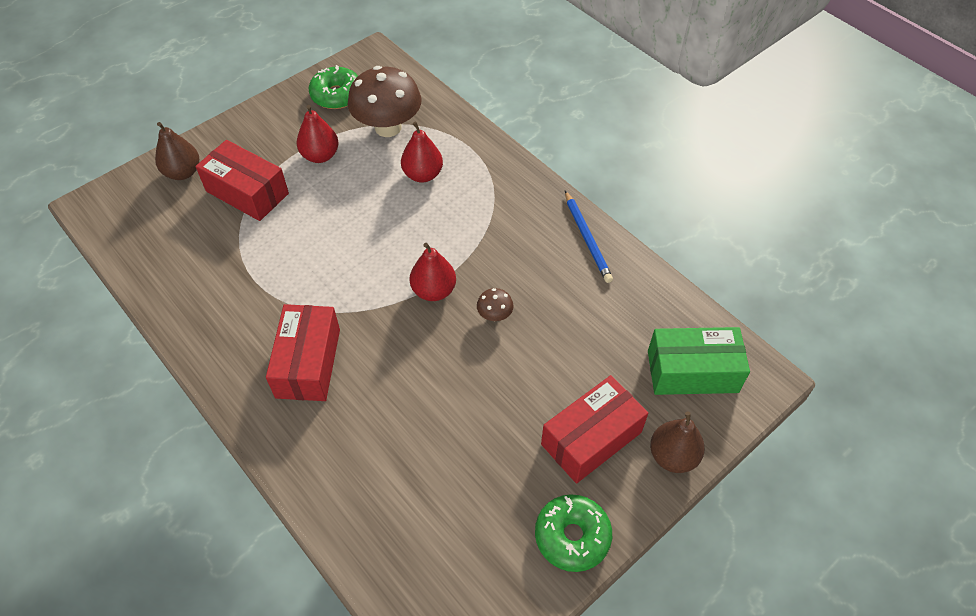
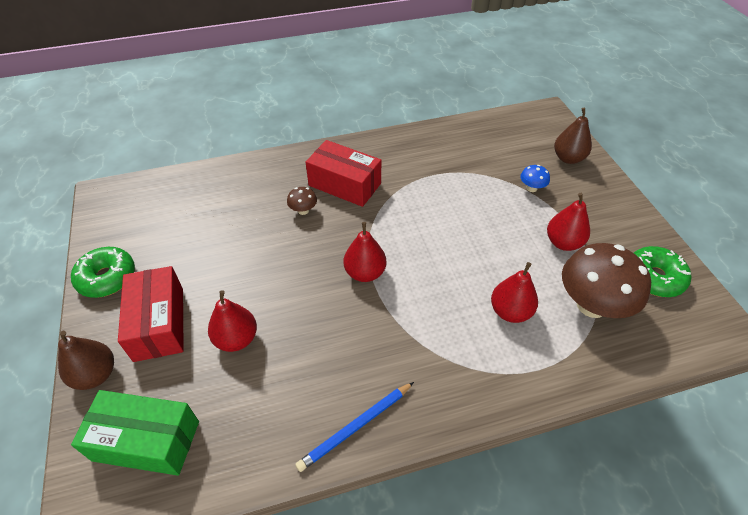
camera: 115 degrees right, 5 degrees down
(247, 192) = (531, 188): red box -> blue mushroom
(494, 315) = (314, 305): brown mushroom -> brown mushroom (303, 210)
(566, 359) = (236, 339): none -> red pear
(587, 238) = (356, 427): blue pencil -> blue pencil turned 45 degrees counterclockwise
(692, 371) = (146, 440): green box -> green box turned 75 degrees clockwise

